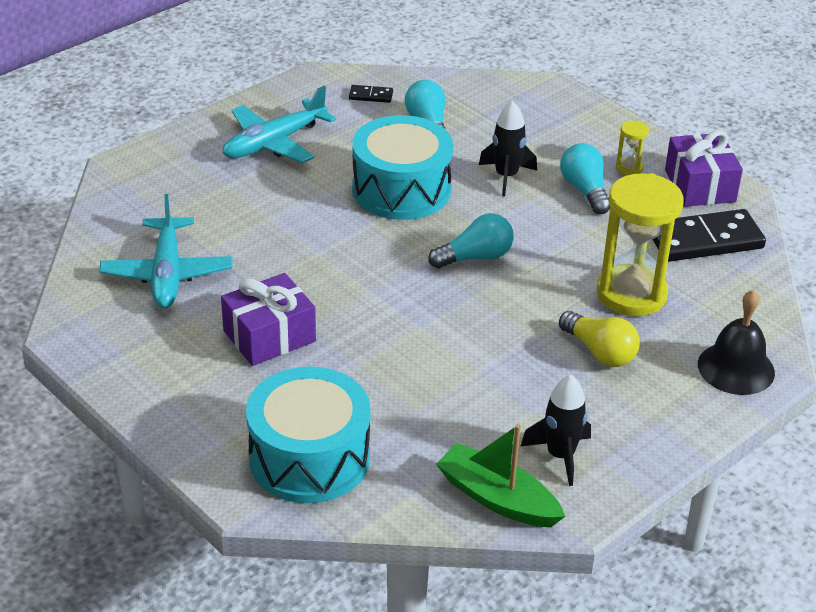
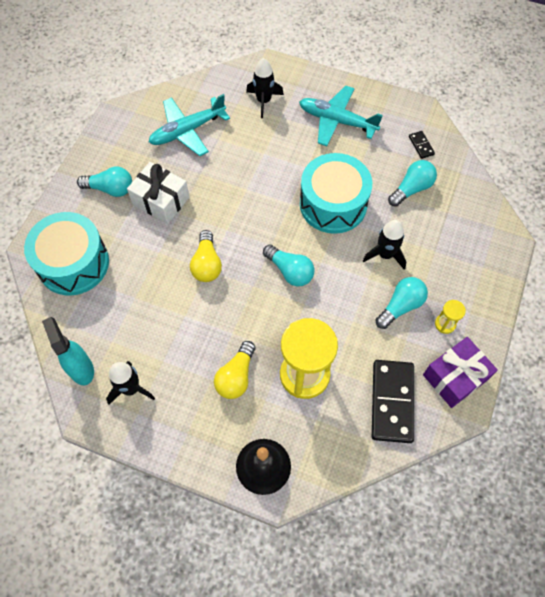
camera: 65 degrees right, 25 degrees up
(181, 190) = (263, 101): none -> black rocket
(204, 381) = (110, 189): none -> turquoise light bulb
(269, 336) = (161, 200): purple gift -> white gift
(411, 325) = (207, 264): none -> yellow light bulb
(497, 498) = (81, 368): green boat -> turquoise spray bottle
(705, 240) = (392, 402): black domino -> black domino turned 45 degrees clockwise

